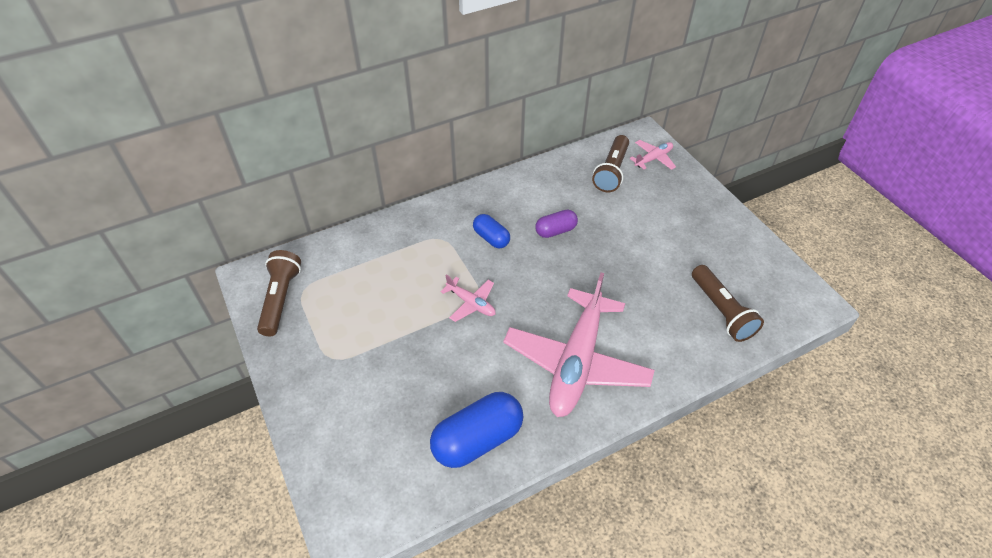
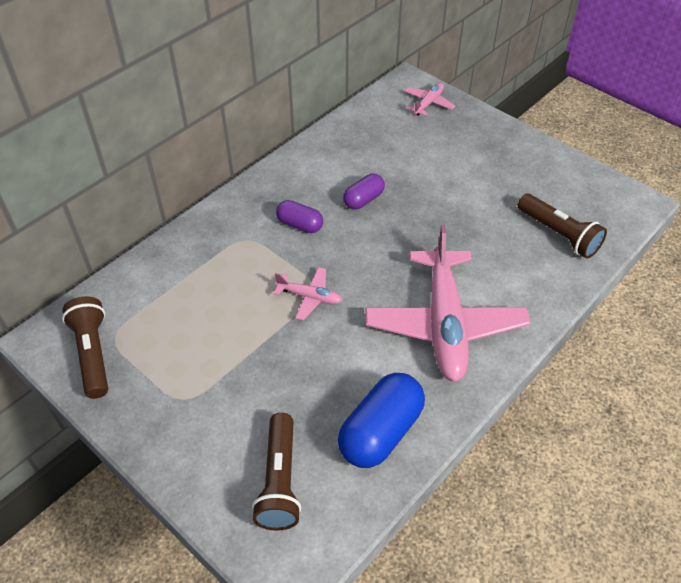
camera: 20 degrees left, 0 degrees up
(491, 238) = (300, 225): blue capsule -> purple capsule
(611, 172) = (393, 126): brown flashlight -> brown flashlight (279, 481)

